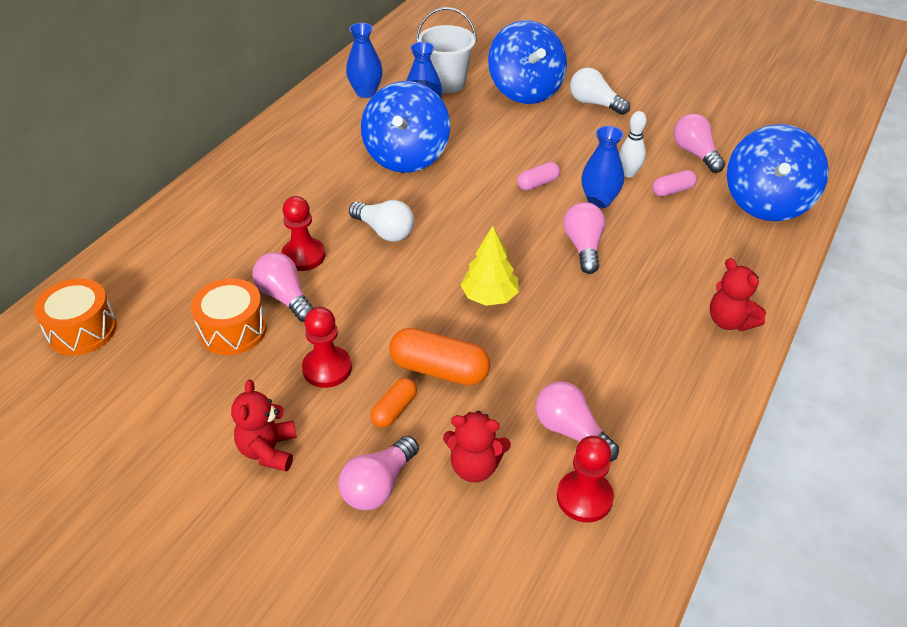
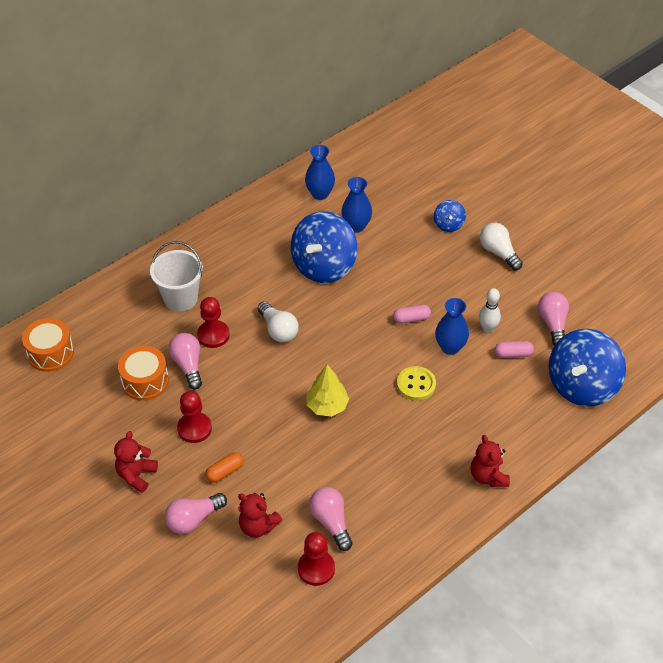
camera: 20 degrees right, 5 degrees up
(439, 370) = (267, 452): orange capsule -> none
(446, 83) = (388, 200): white bucket -> white bucket (180, 298)
(525, 90) = (448, 224): blue spinning top -> blue spinning top, size x0.47
(583, 247) = (416, 384): pink light bulb -> yellow button

